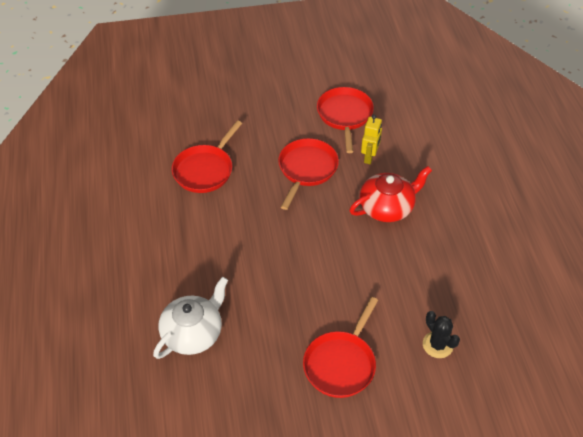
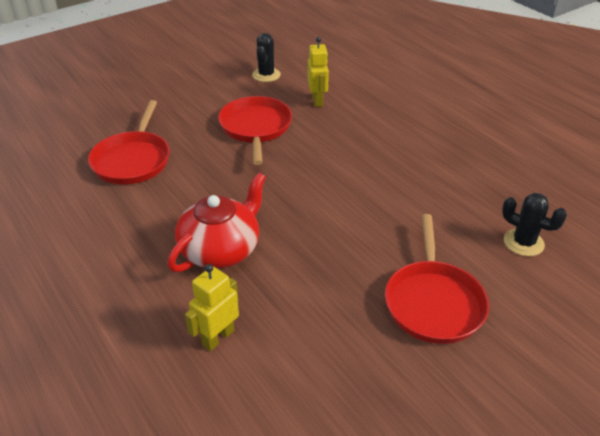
camera: 25 degrees left, 10 degrees down
(193, 333) = (218, 337): white teapot -> yellow robot
(344, 115) = (266, 75): red pan -> black cactus
(387, 207) = (368, 136): red teapot -> red teapot (221, 249)

